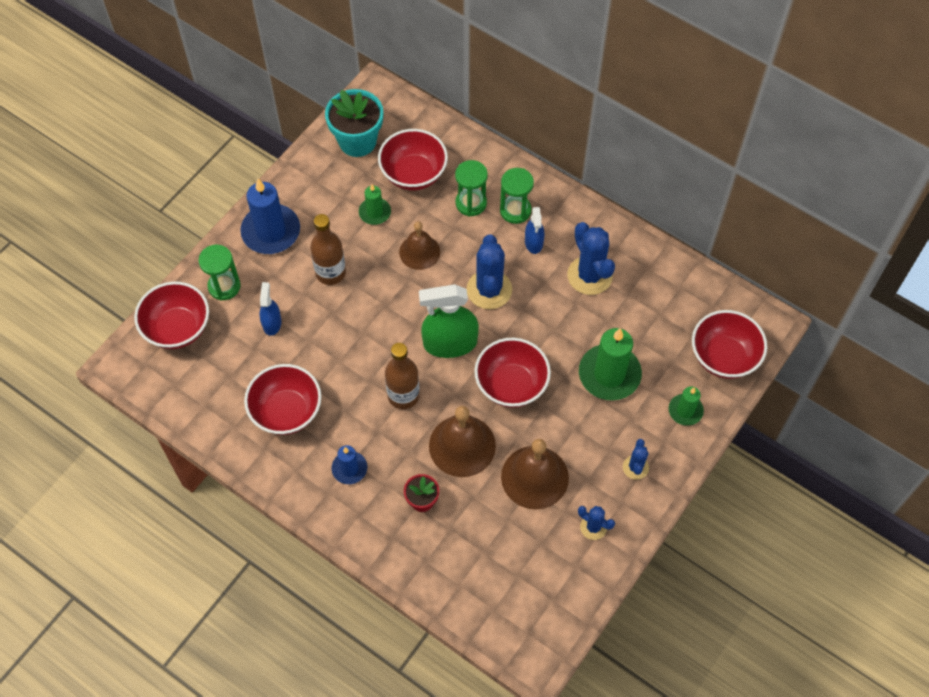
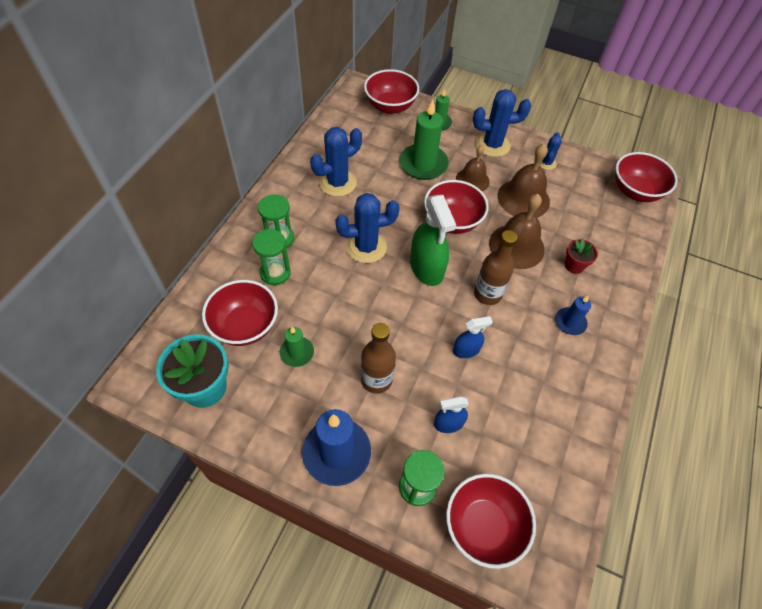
camera: 105 degrees left, 5 degrees down
(286, 411) = (537, 386): red bowl -> red bowl (635, 191)
(419, 252) = (337, 306): brown bell -> brown bell (472, 180)
(534, 242) = (311, 222): blue spray bottle -> blue spray bottle (466, 350)
(635, 467) = (492, 145): blue cactus -> blue cactus, size x1.86

